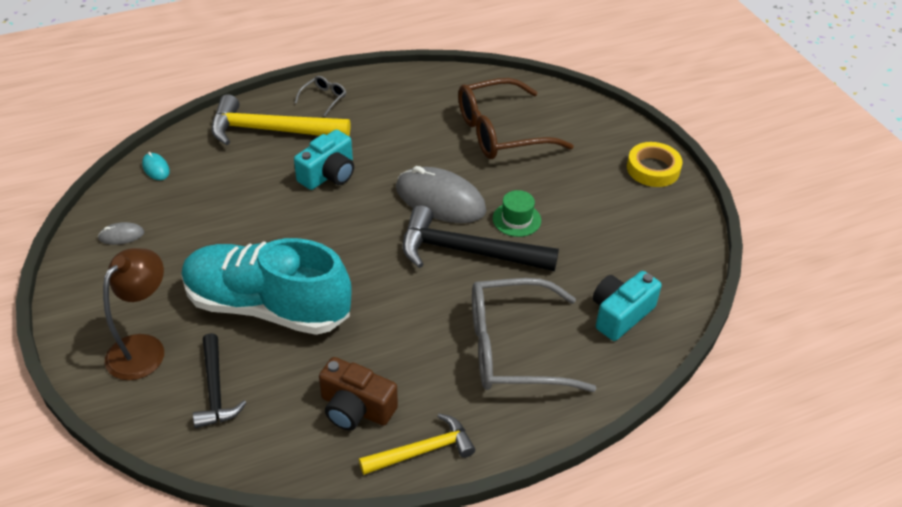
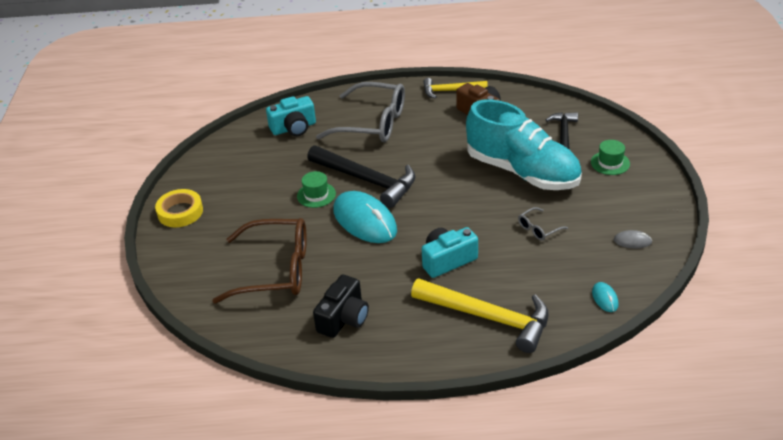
camera: 155 degrees left, 5 degrees down
(144, 348) = (610, 163): brown lamp -> green hat
(324, 98) = (424, 346): grey glasses -> grey glasses (538, 229)
(407, 105) = (344, 318): none -> black camera
(440, 200) = (365, 220): grey mouse -> turquoise mouse

